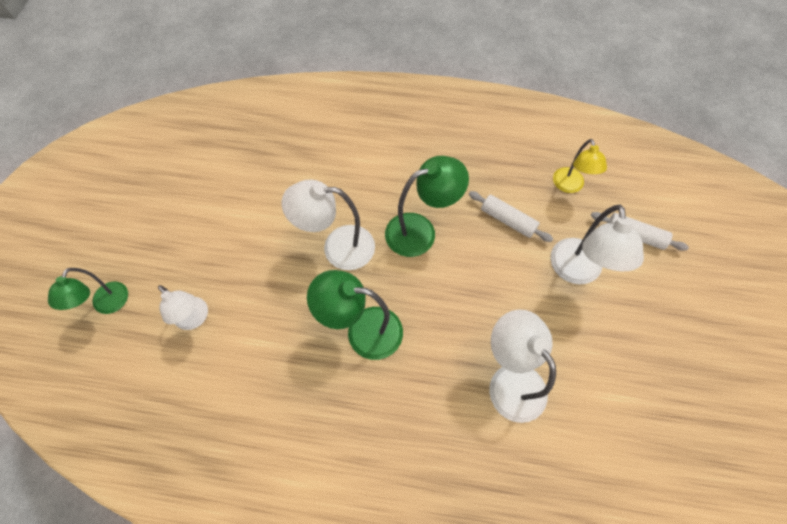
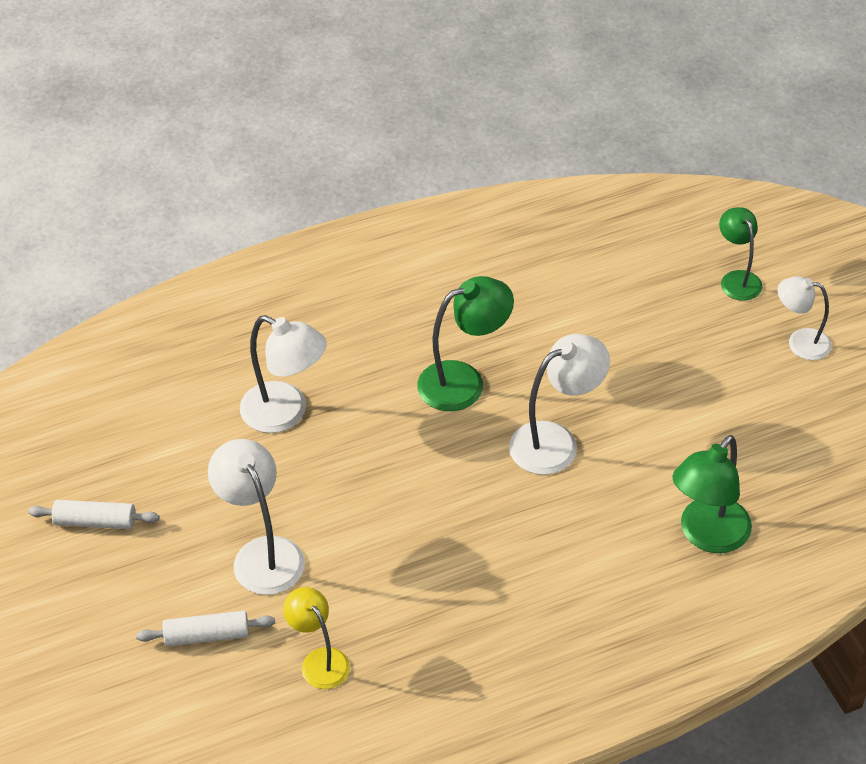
camera: 150 degrees right, 15 degrees down
(195, 319) = (640, 310): white lamp -> white lamp (800, 342)
(420, 231) = (475, 506): green lamp -> green lamp (707, 536)
(508, 220) = (377, 573): white rolling pin -> white rolling pin (95, 522)

